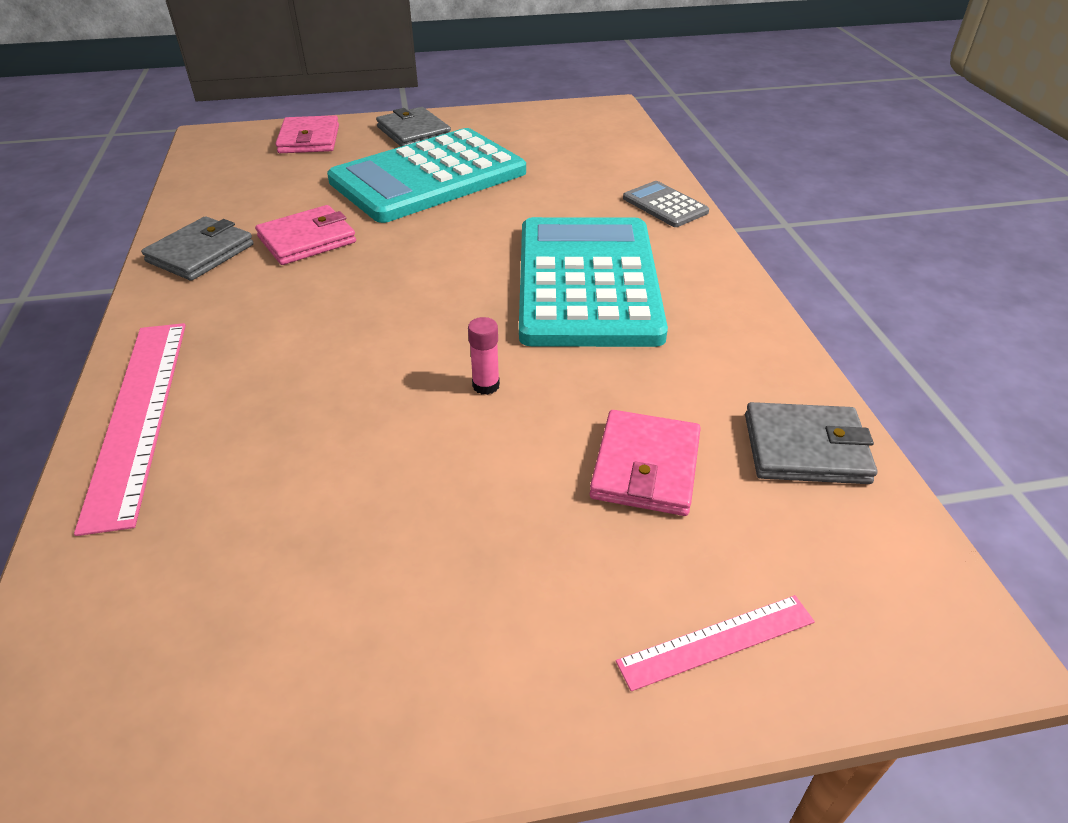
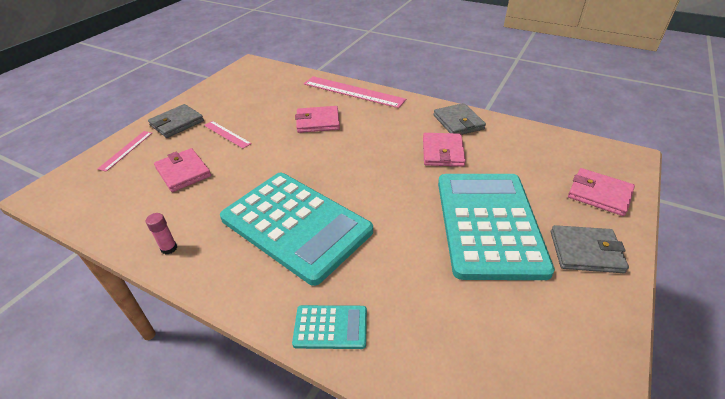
camera: 130 degrees right, 0 degrees up
(316, 397) = (318, 122): none -> pink wallet
(479, 502) = (227, 134): none -> pink ruler
(486, 385) = (271, 158): pink glue stick -> pink glue stick (169, 248)
(665, 205) = (330, 327): grey calculator -> turquoise calculator
(805, 448) = (122, 217): grey wallet -> grey wallet (177, 123)

